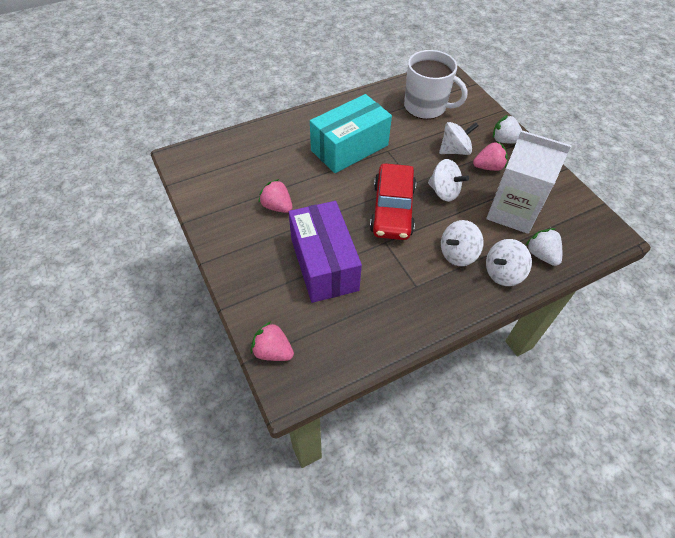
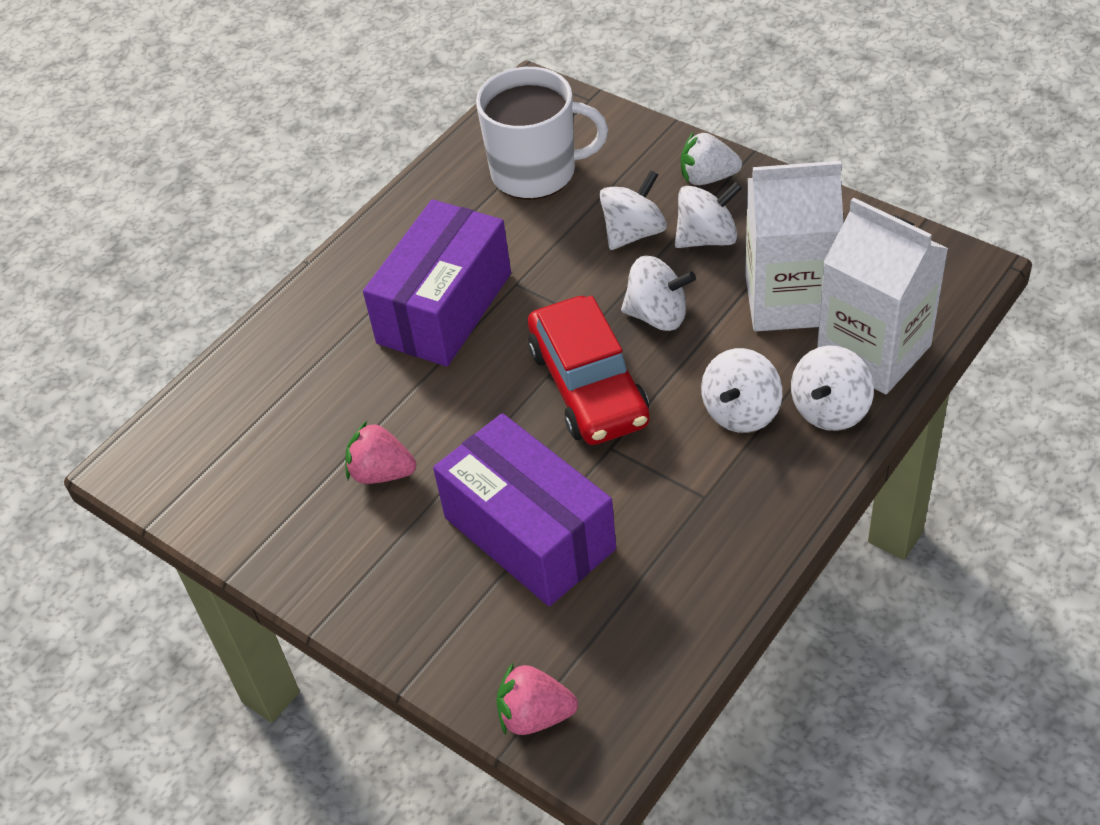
camera: 20 degrees left, 5 degrees down
(349, 148) = (445, 308): turquoise box -> purple box
(488, 167) = (707, 238): pink strawberry -> white spinning top
(541, 255) = (873, 351): white strawberry -> white carton

